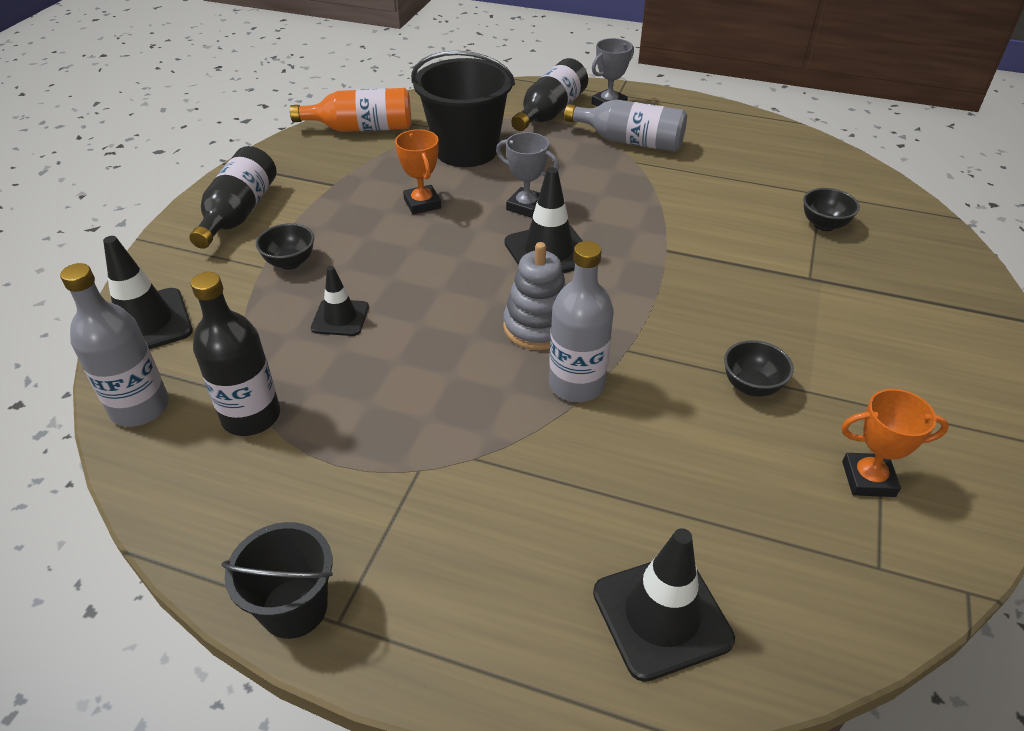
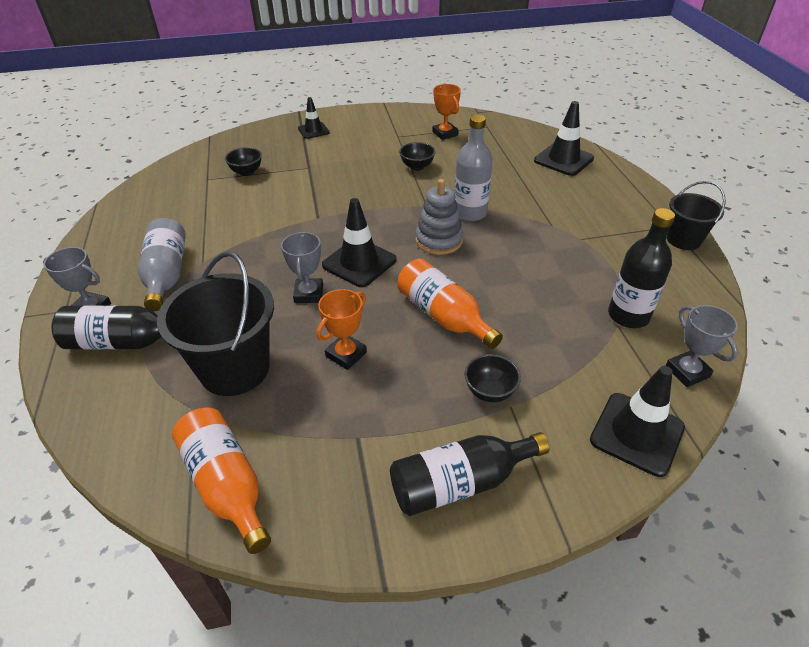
camera: 120 degrees left, 0 degrees up
(140, 407) = (687, 372): grey bottle -> grey trophy
(340, 318) = (516, 326): black traffic cone -> black traffic cone (313, 130)
(407, 276) = (444, 316): none -> orange bottle

